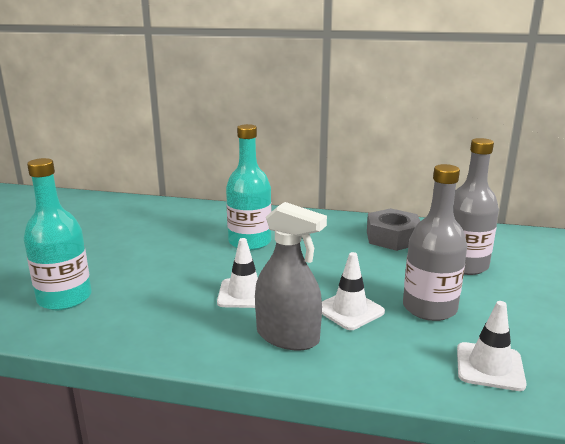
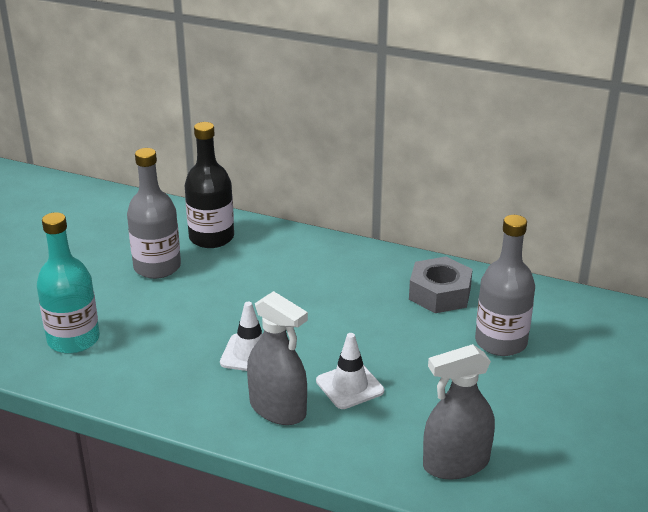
camera: 10 degrees right, 10 degrees up
(184, 217) = (211, 237): none -> black bottle
(249, 242) = (275, 284): turquoise bottle -> none
(429, 308) = (433, 392): grey bottle -> grey bottle (157, 267)
(489, 366) = (456, 464): white traffic cone -> grey spray bottle

